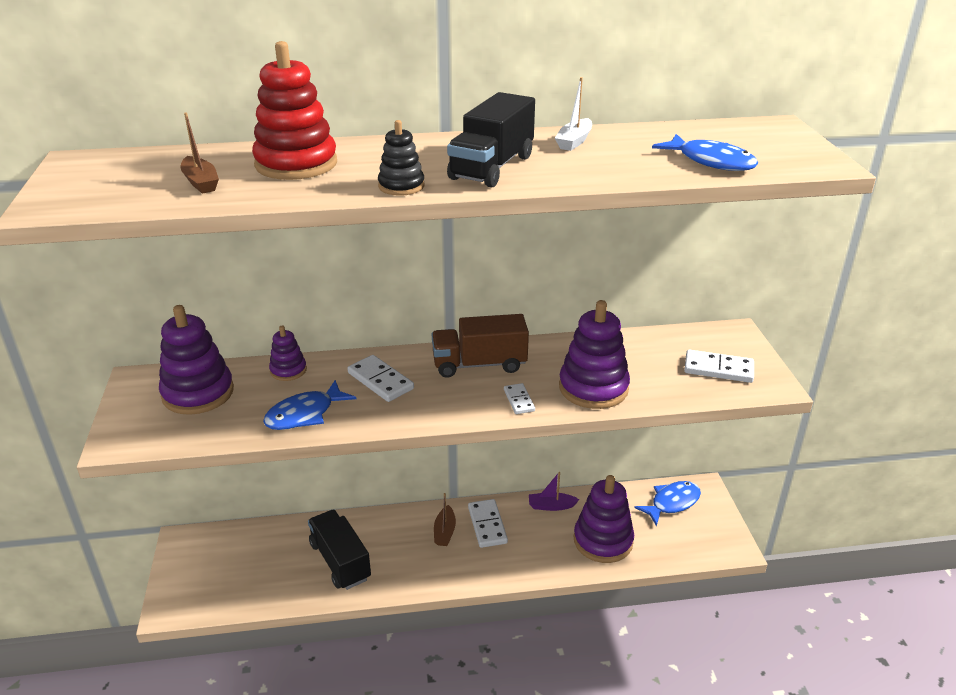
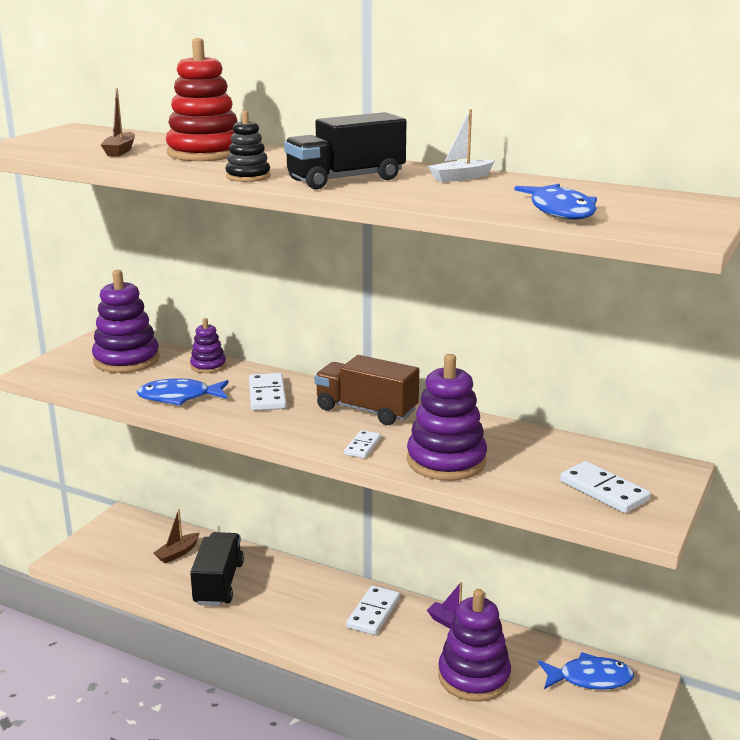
camera: 35 degrees right, 10 degrees down
(444, 531) = (329, 601): brown boat -> brown boat (177, 553)

